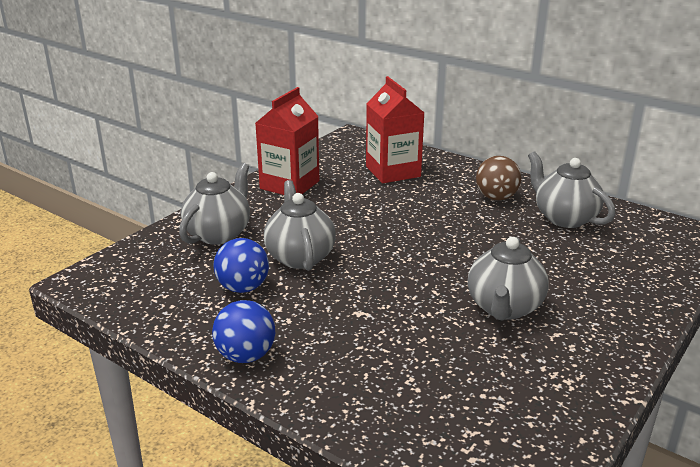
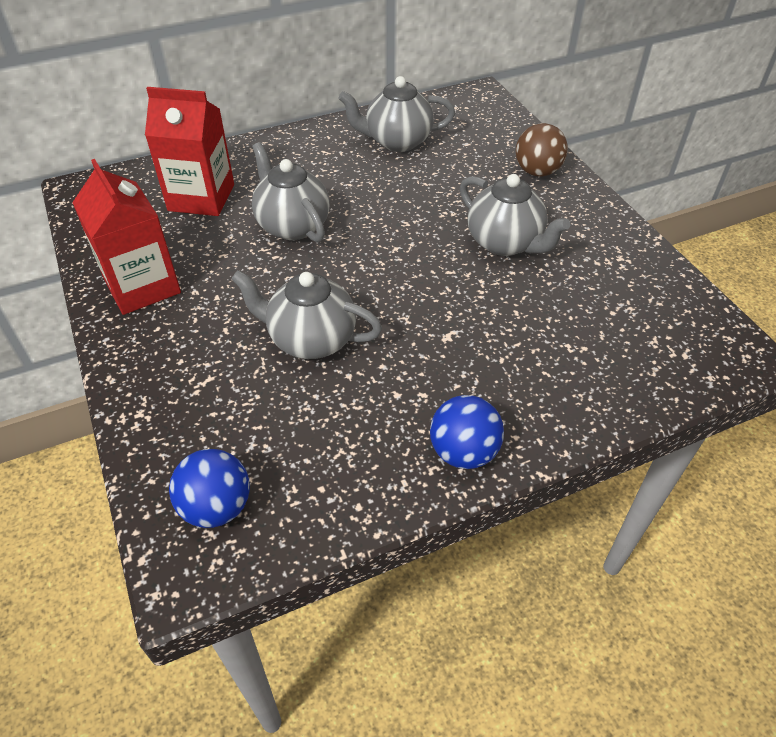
camera: 60 degrees left, 20 degrees up
(219, 234) = (196, 391): grey teapot -> grey teapot (292, 225)
(243, 288) = (335, 410): blue ball -> blue ball (217, 507)
(496, 198) = (325, 159): brown ball -> brown ball (537, 171)

